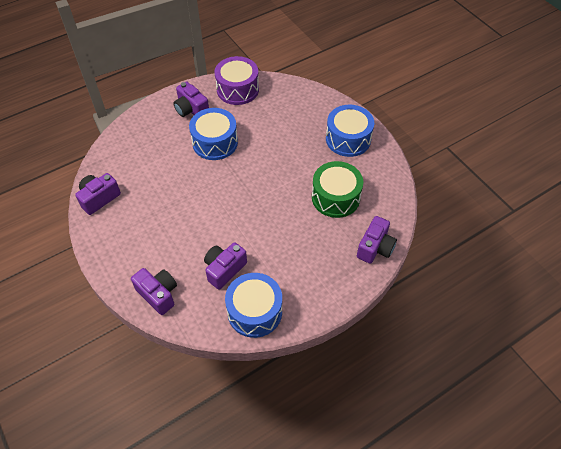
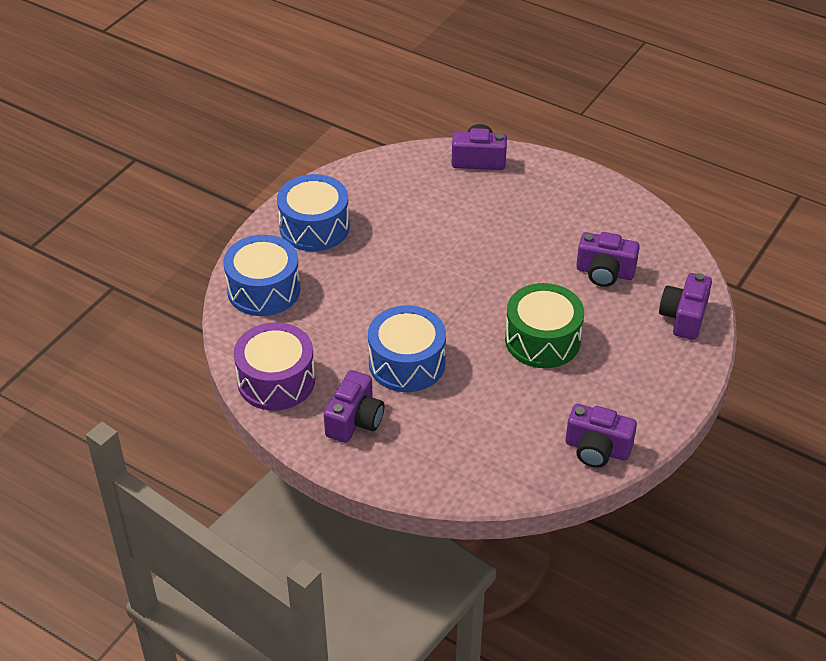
camera: 115 degrees left, 10 degrees down
(254, 311) = (636, 228): blue drum -> blue drum (264, 290)
(335, 197) = (426, 211): green drum -> green drum (542, 340)

